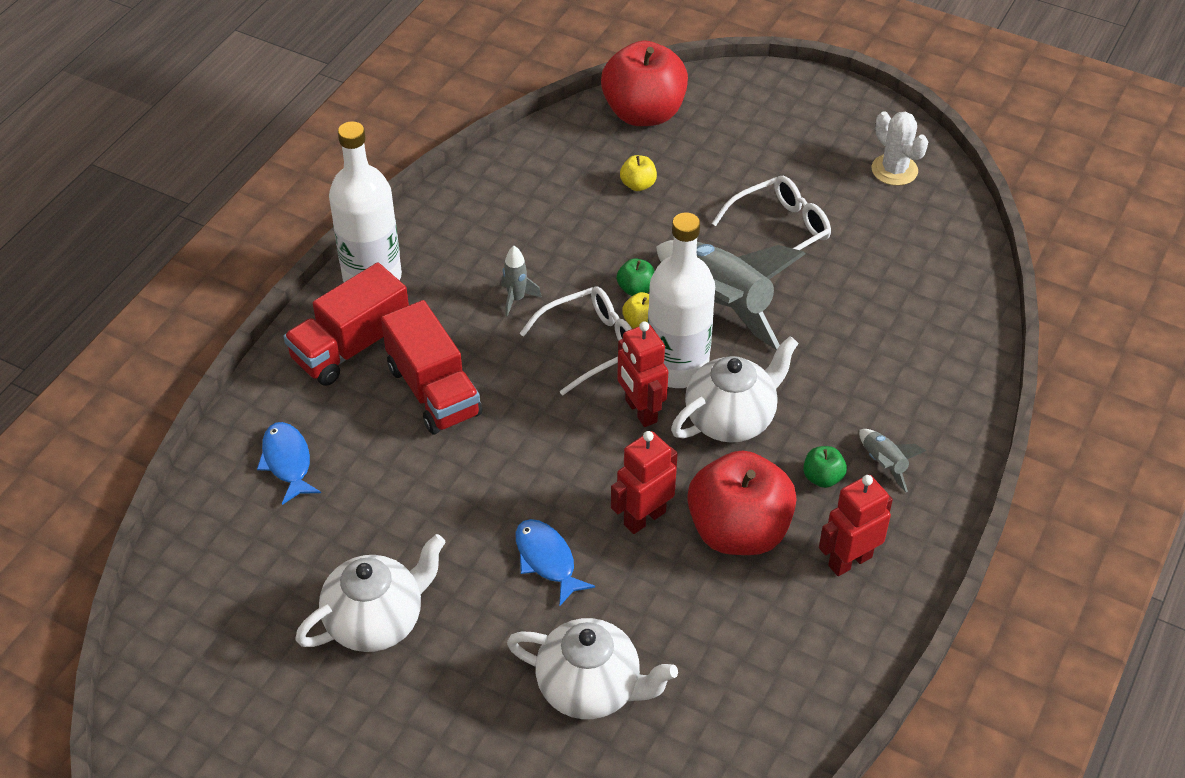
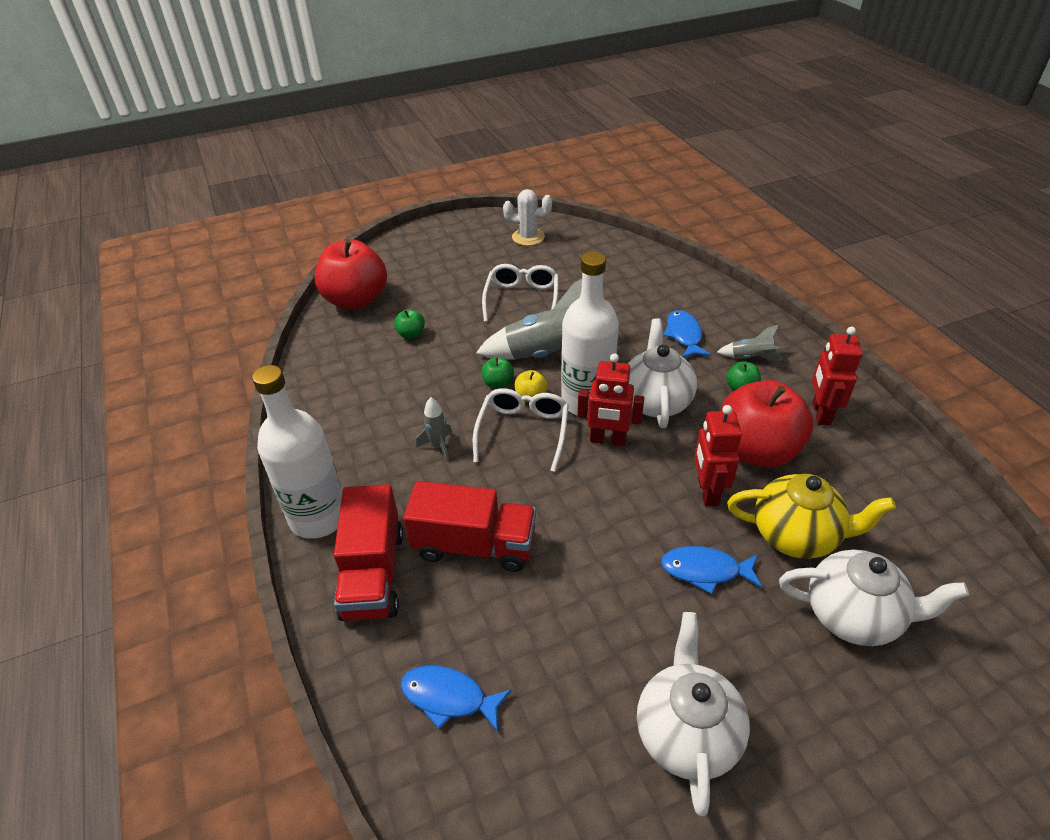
camera: 50 degrees left, 5 degrees down
(590, 688) = (853, 616): white teapot -> white teapot turned 45 degrees clockwise
(638, 185) = (411, 334): yellow apple -> green apple
(650, 609) = (796, 535): none -> yellow teapot
(862, 390) = (684, 335): none -> blue fish

